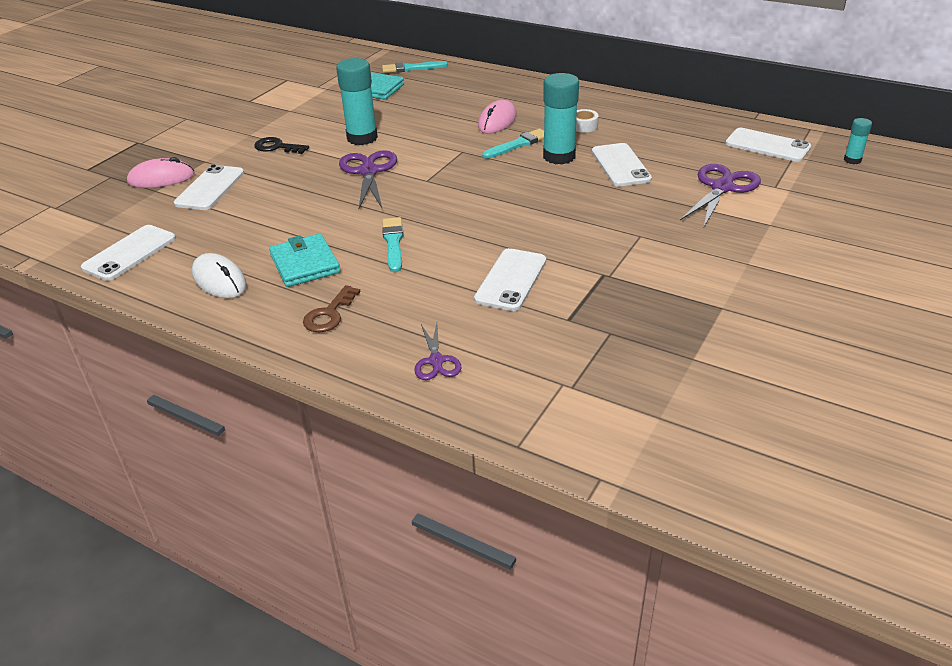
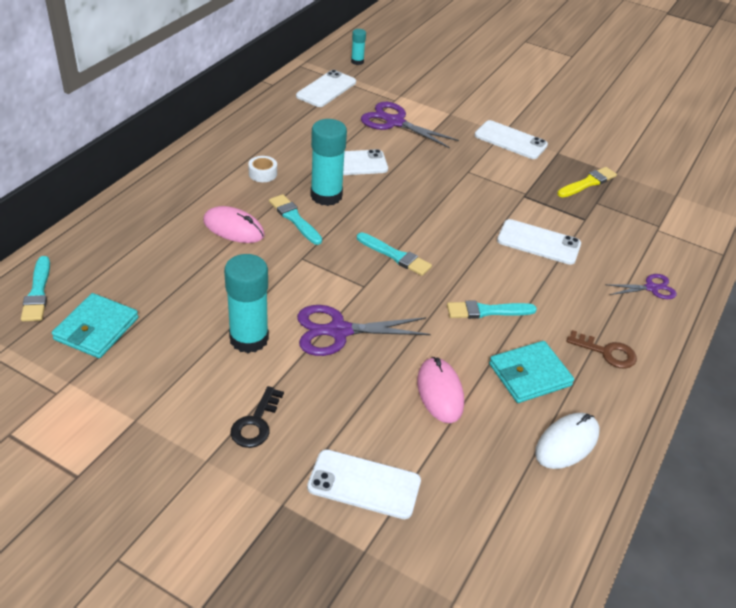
camera: 95 degrees left, 5 degrees up
(130, 253) = (523, 545): white phone -> white phone (510, 140)
(161, 178) = (329, 551): pink mouse -> pink mouse (440, 392)
(472, 194) = (395, 256): none -> turquoise brush
(654, 329) = (588, 183): none -> yellow brush

